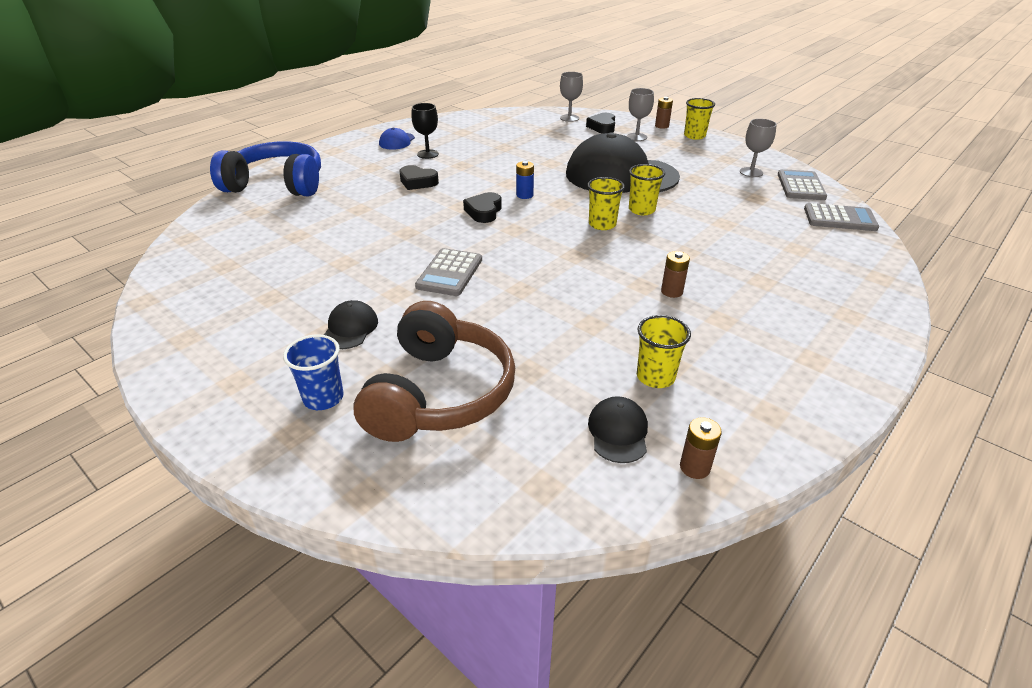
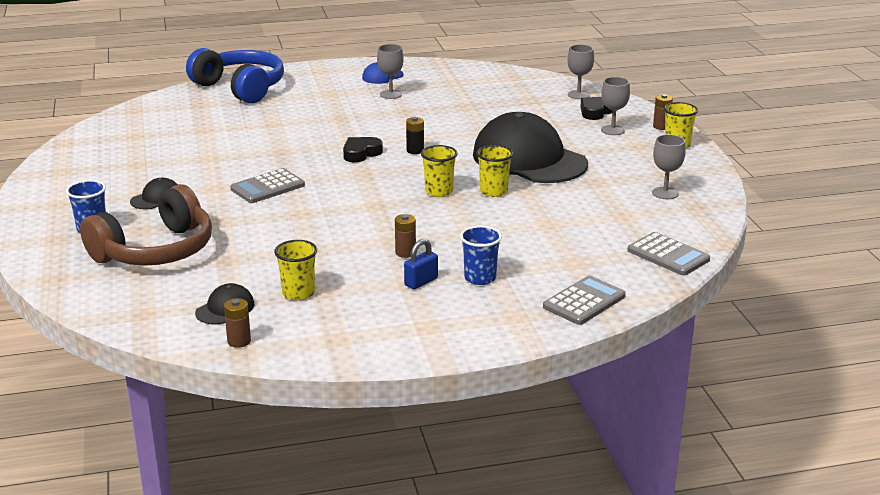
camera: 35 degrees right, 10 degrees down
(417, 182) = (346, 115): black heart -> none
(428, 154) = (391, 94): black goblet -> grey goblet
(524, 195) = (415, 150): blue battery -> black battery
(731, 315) = (421, 282): none -> blue padlock
(765, 291) = (480, 278): none -> blue cup
(800, 186) = (691, 219): grey calculator -> grey calculator (584, 301)

